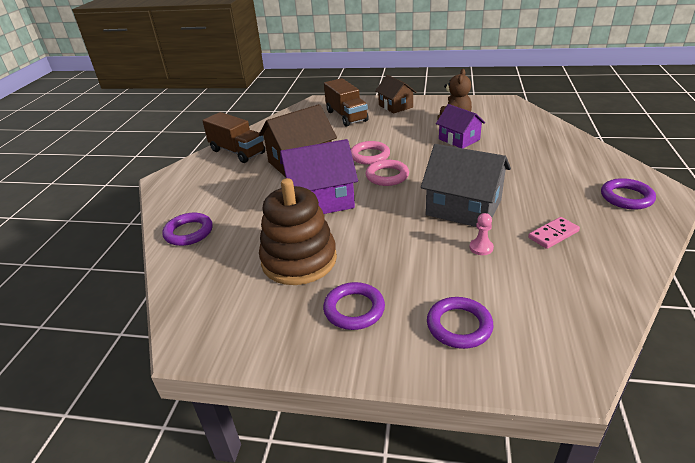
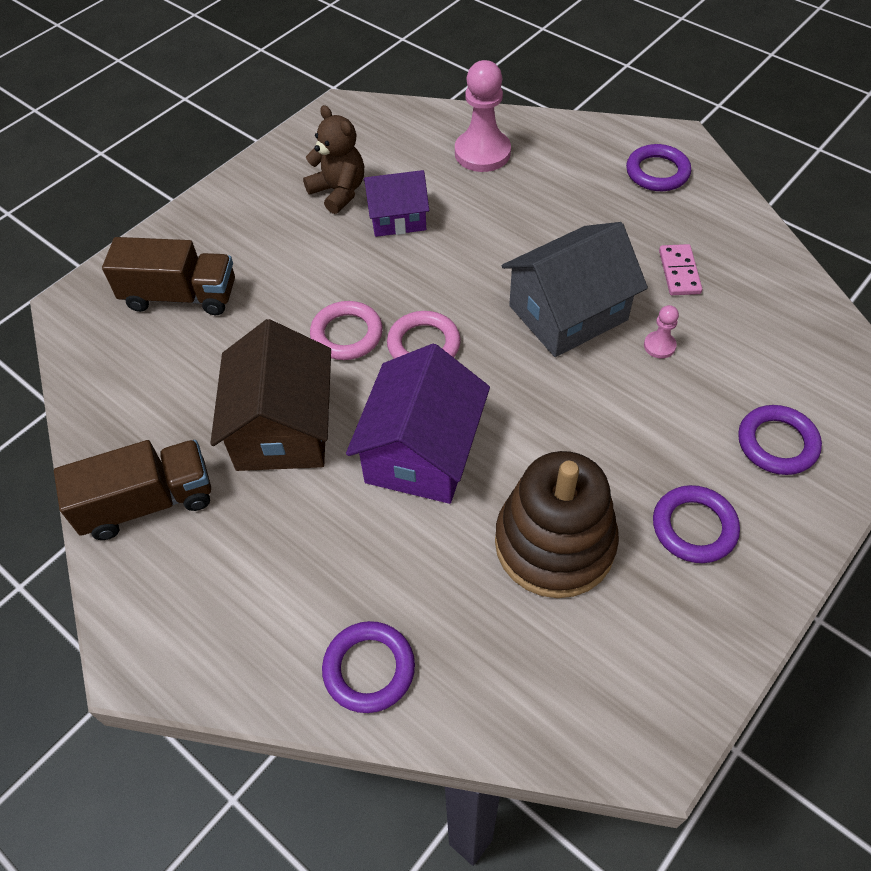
camera: 60 degrees left, 20 degrees up
(395, 106) = (216, 222): brown house -> none
(541, 142) = (482, 153): none -> pink pawn

